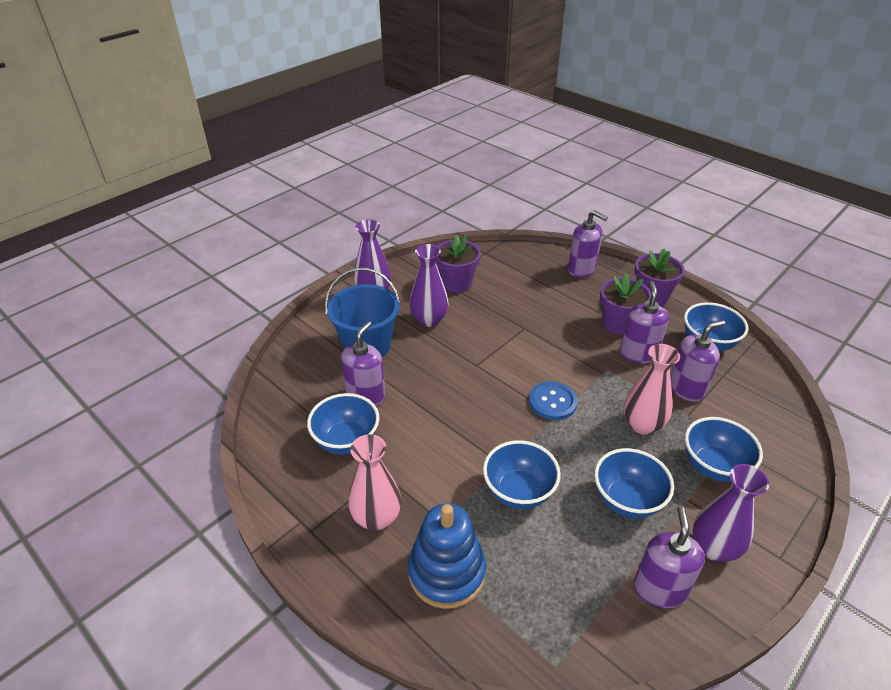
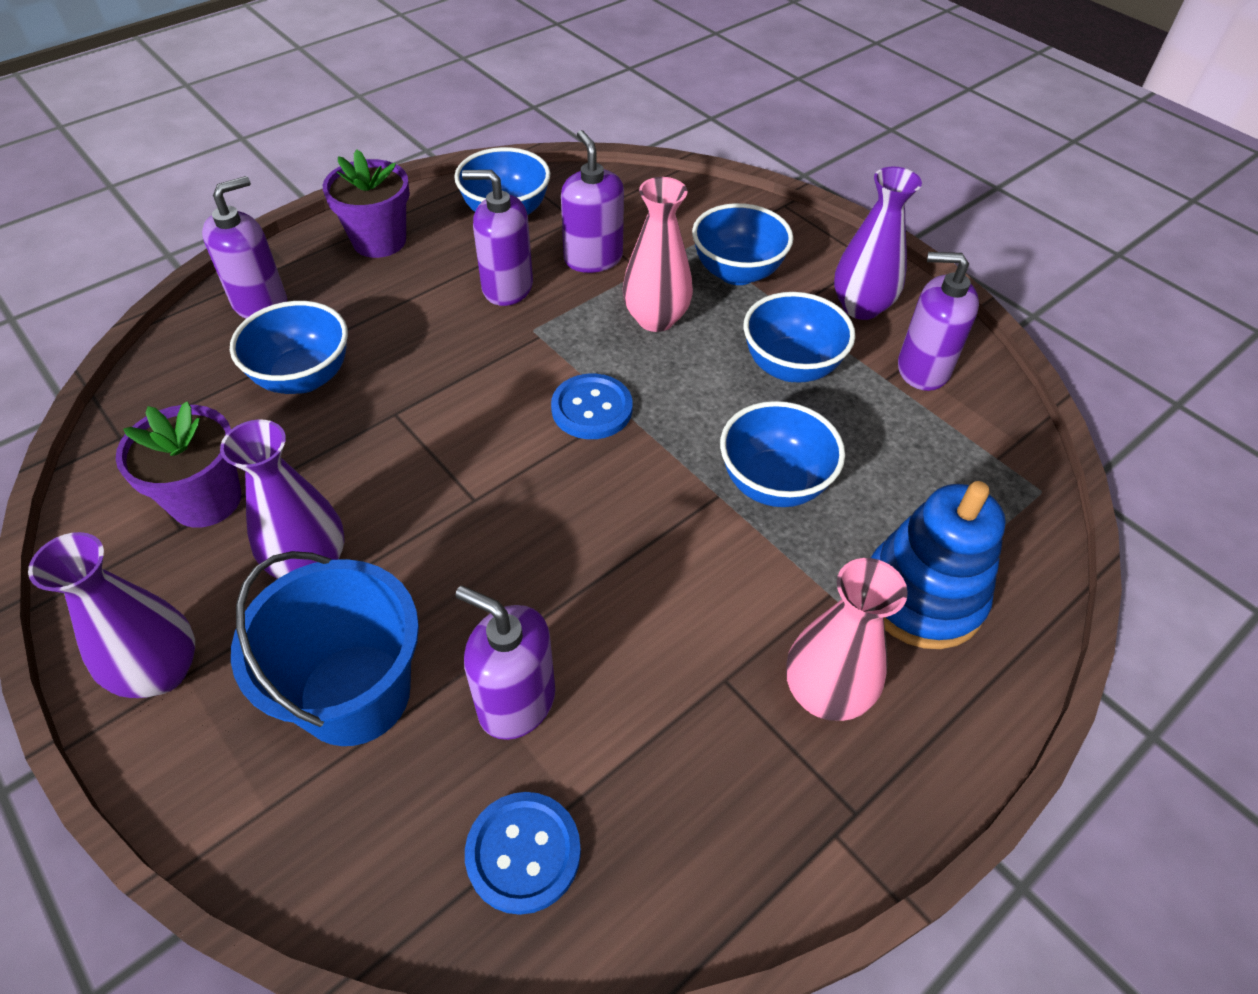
camera: 85 degrees left, 10 degrees up
(298, 407) = (523, 853): none -> blue button
(346, 441) = (640, 743): blue bowl -> blue bowl (303, 377)
(618, 324) = (430, 292): purple flower pot -> none

